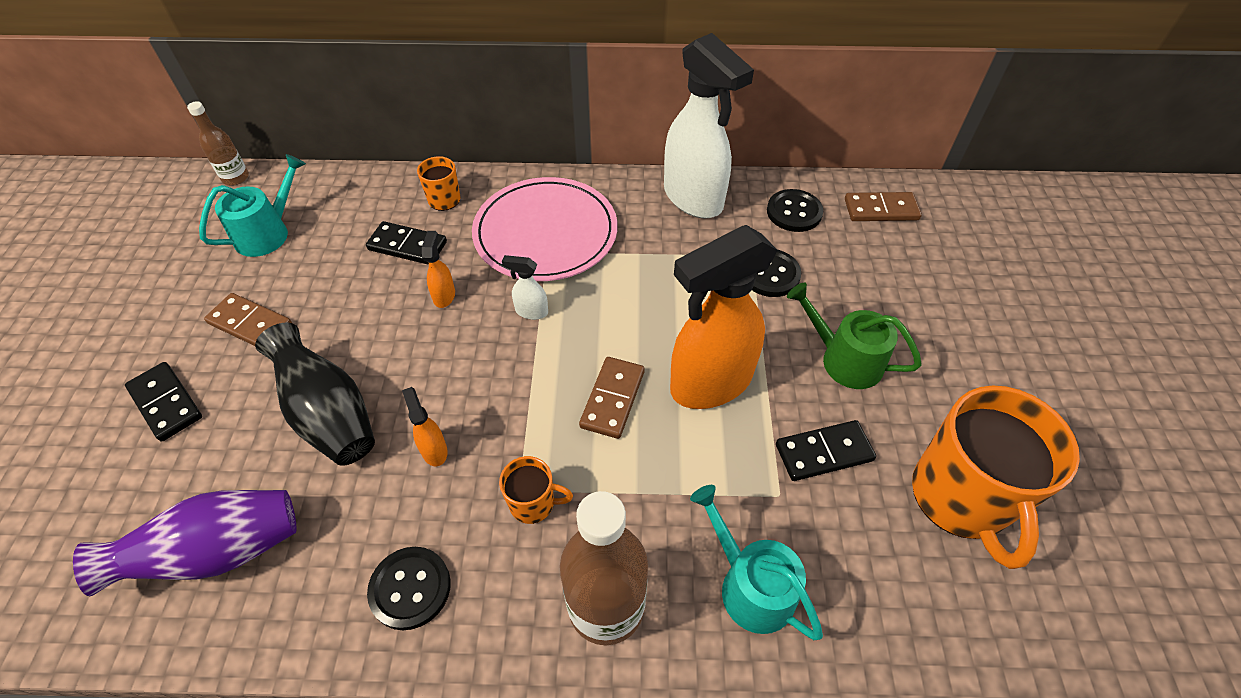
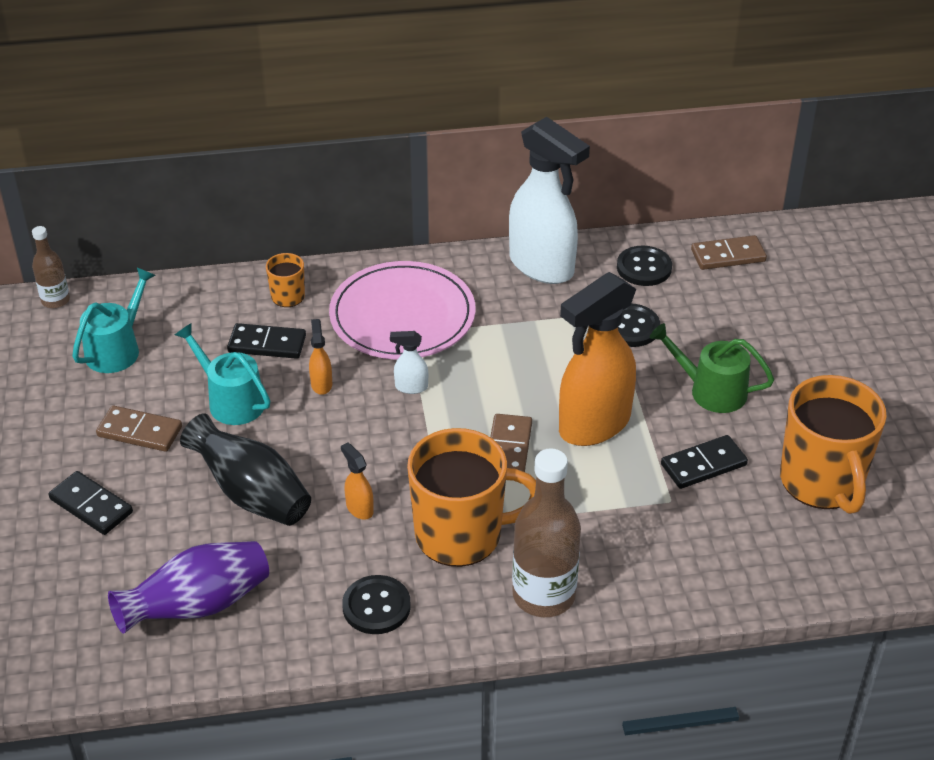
camera: 10 degrees left, 10 degrees down
(533, 503) = (461, 535): orange mug -> orange mug, size x2.18
(750, 586) = (658, 565): turquoise watering can -> turquoise watering can (231, 401)

